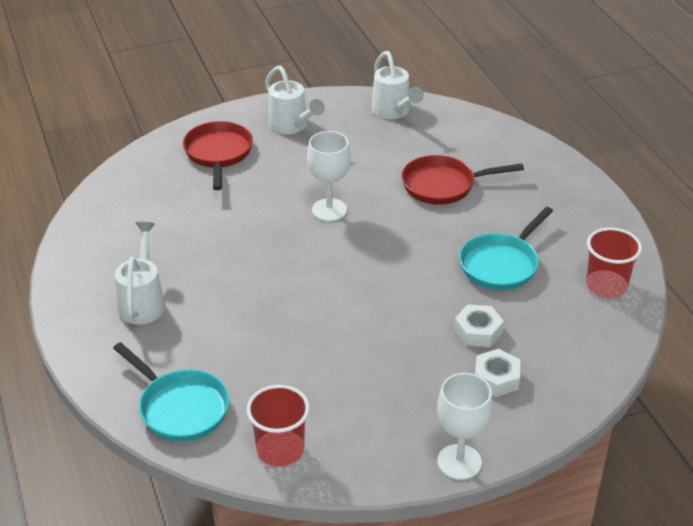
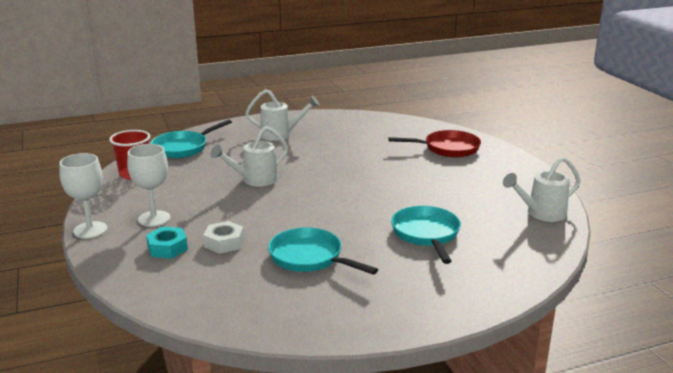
camera: 90 degrees right, 15 degrees down
(291, 126) = (497, 172): white watering can -> white watering can (255, 180)
(329, 210) = (382, 187): white goblet -> white goblet (154, 218)
(443, 185) = (426, 234): red pan -> turquoise pan
(496, 378) = (167, 248): white nut -> turquoise nut
(606, 286) = (272, 313): red cup -> none

